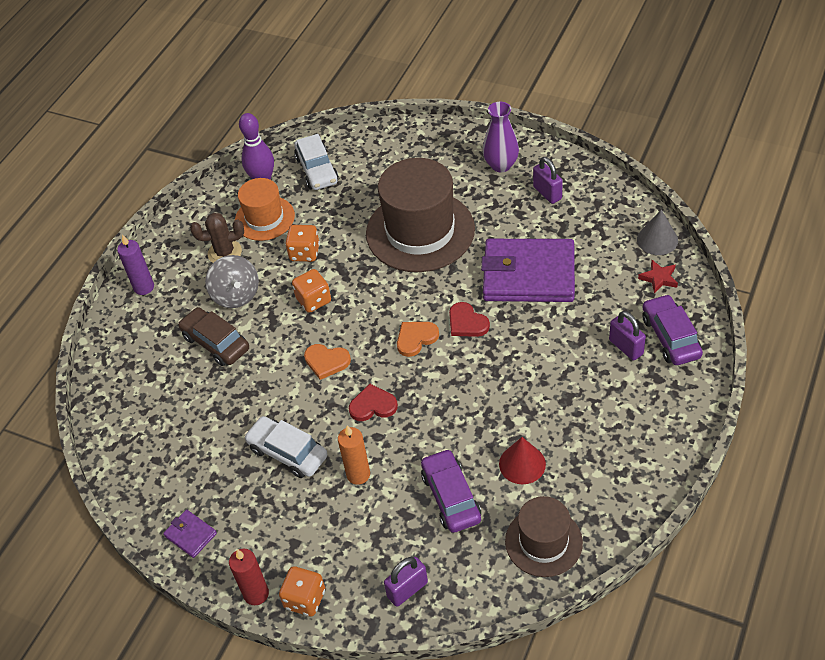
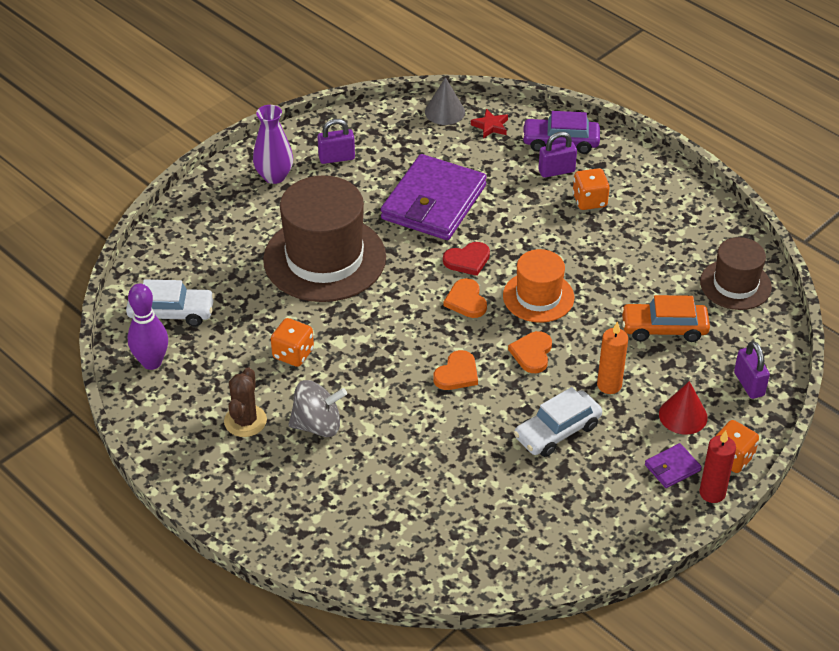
camera: 75 degrees left, 5 degrees down
(144, 287) = (250, 506): purple candle -> none
(190, 535) = (622, 531): purple wallet -> purple wallet (672, 468)
(216, 343) = (377, 457): brown car -> none
(264, 218) = (215, 374): orange hat -> orange hat (538, 297)
(313, 300) = (367, 363): orange dice -> orange dice (589, 201)
(373, 405) = (532, 353): red heart -> orange heart
(451, 497) = (664, 328): purple car -> orange car
(522, 464) = (649, 273): red cone -> red cone (683, 415)

